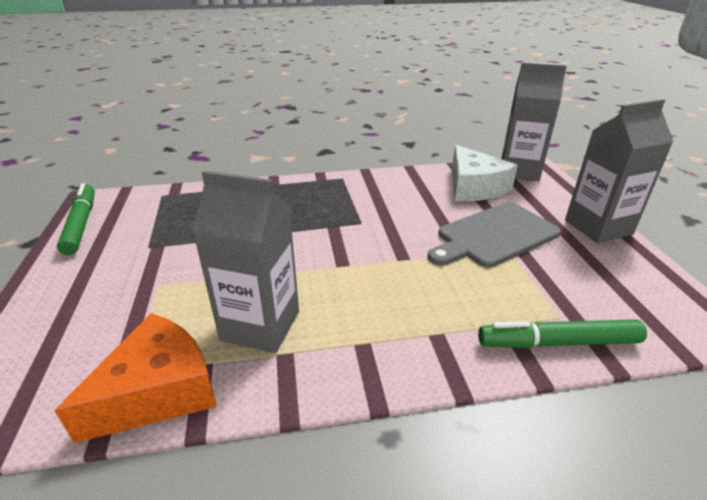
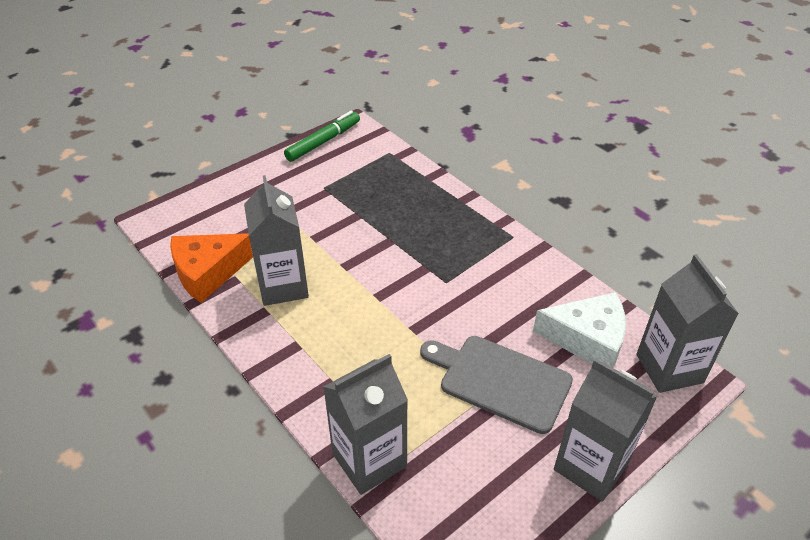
camera: 60 degrees right, 10 degrees up
(158, 391) = (208, 272): orange cheese -> orange cheese turned 135 degrees clockwise
(474, 187) = (587, 339): white cheese -> white cheese turned 120 degrees counterclockwise
(558, 343) = (369, 460): green marker -> grey carton

